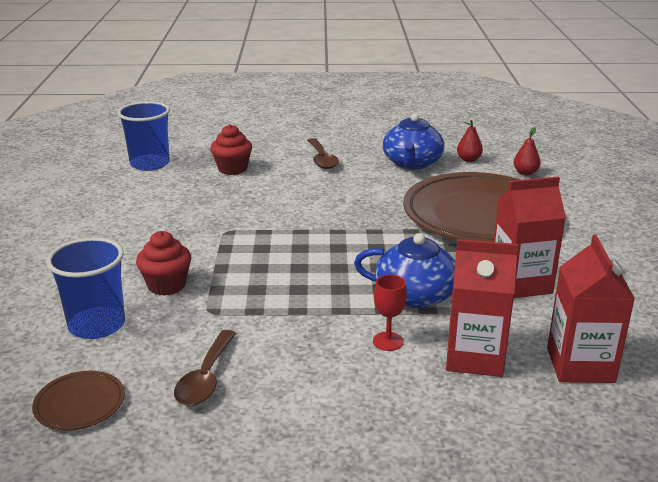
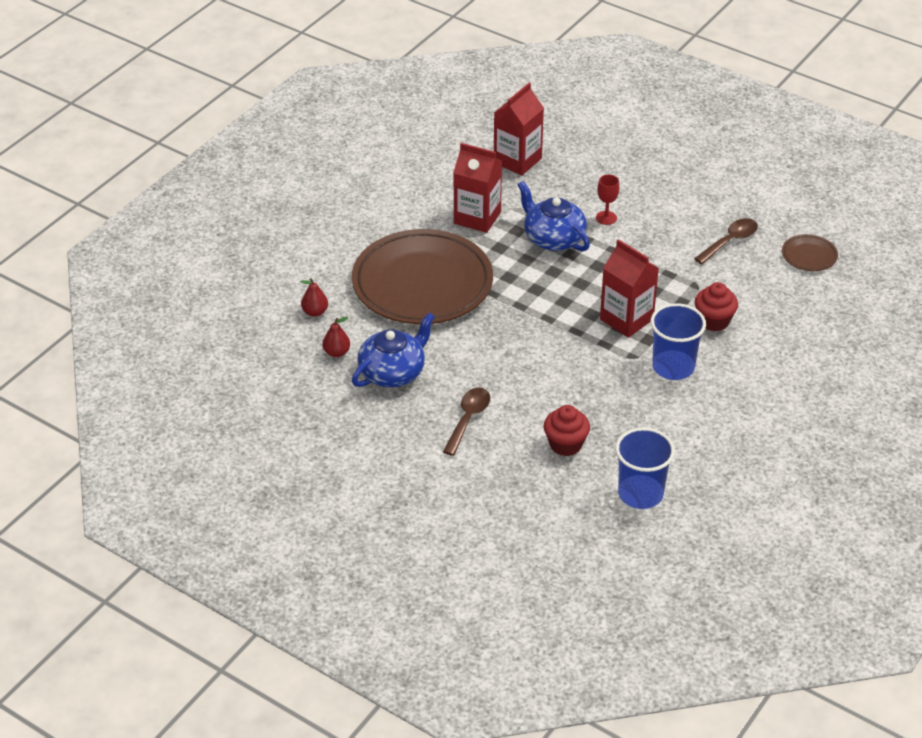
camera: 145 degrees left, 15 degrees up
(97, 325) = (778, 307): blue cup -> blue cup (673, 367)
(474, 357) = (568, 188): red carton -> red carton (626, 319)

